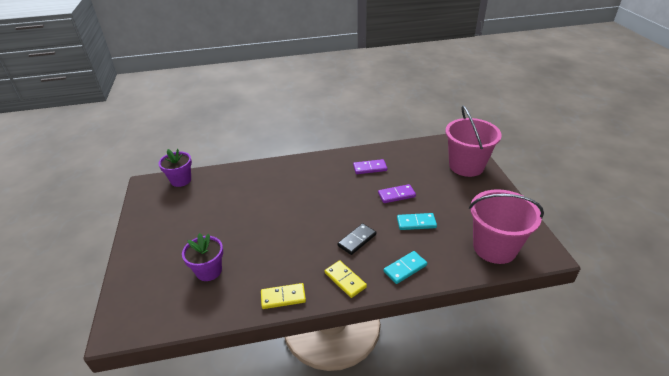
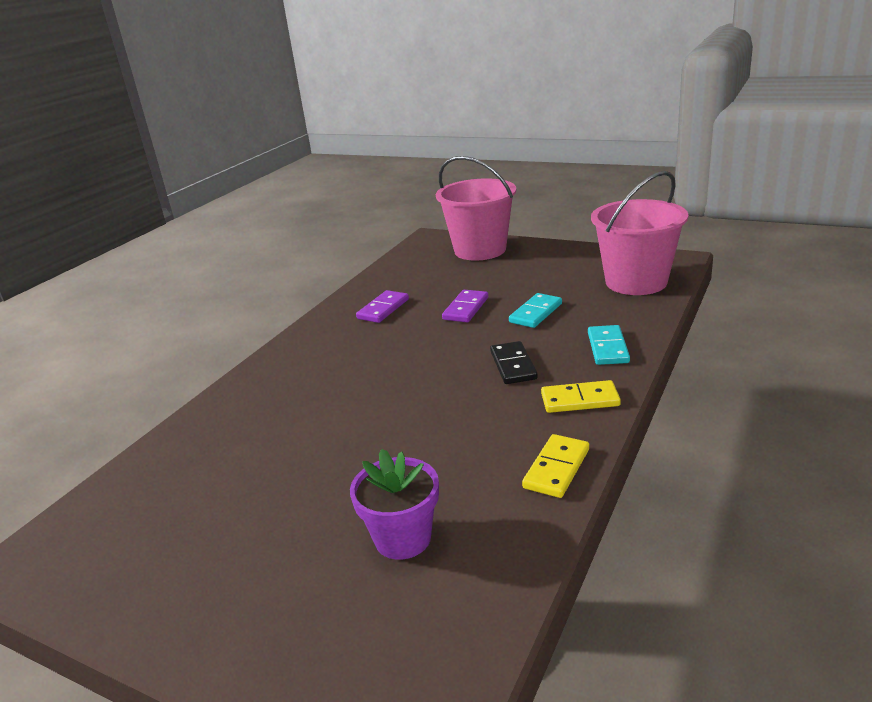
camera: 50 degrees left, 10 degrees down
(181, 180) = (93, 507): purple flower pot -> none

